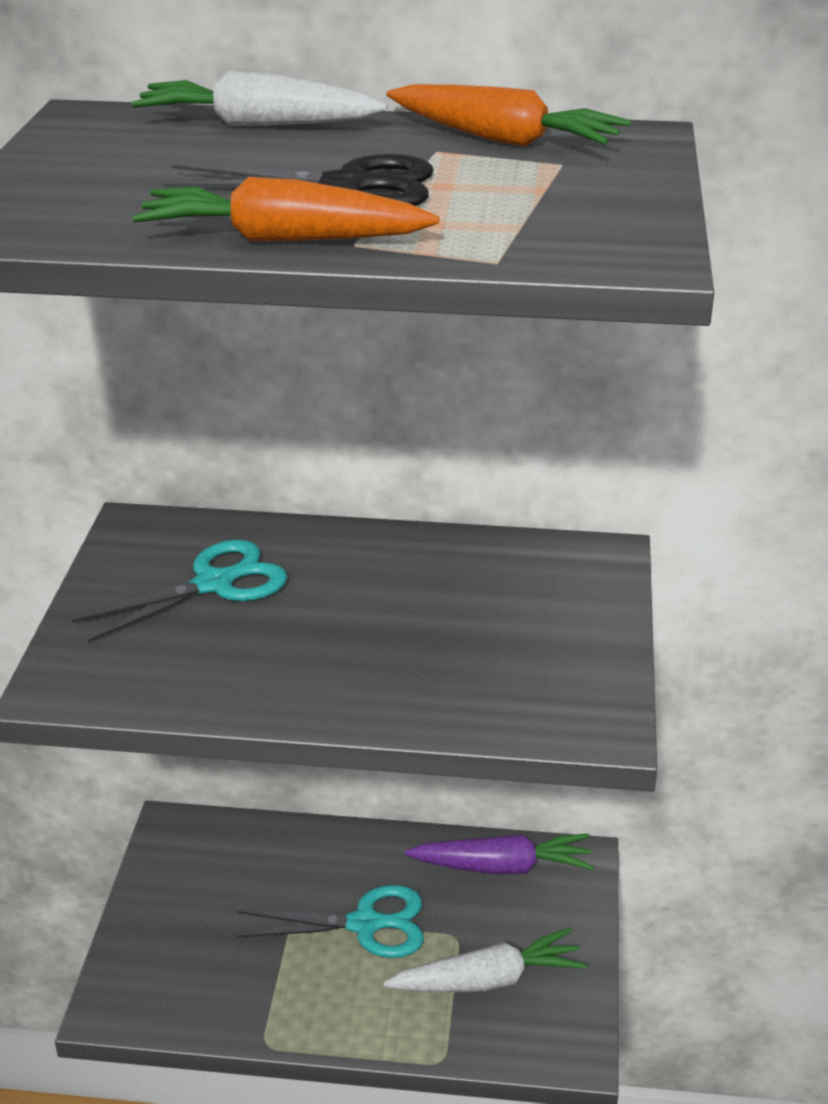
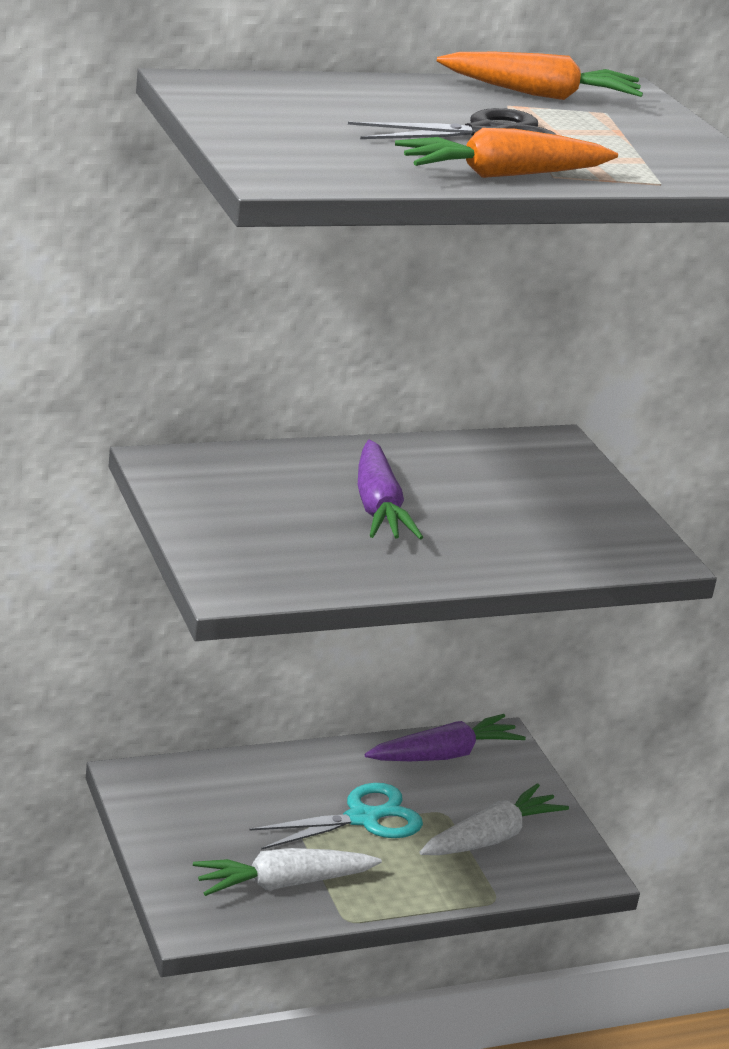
camera: 30 degrees left, 5 degrees down
(215, 584) = (278, 498): turquoise scissors -> none
(257, 125) = (345, 87): white carrot -> white carrot (283, 883)
(315, 610) = (378, 507): none -> purple carrot

